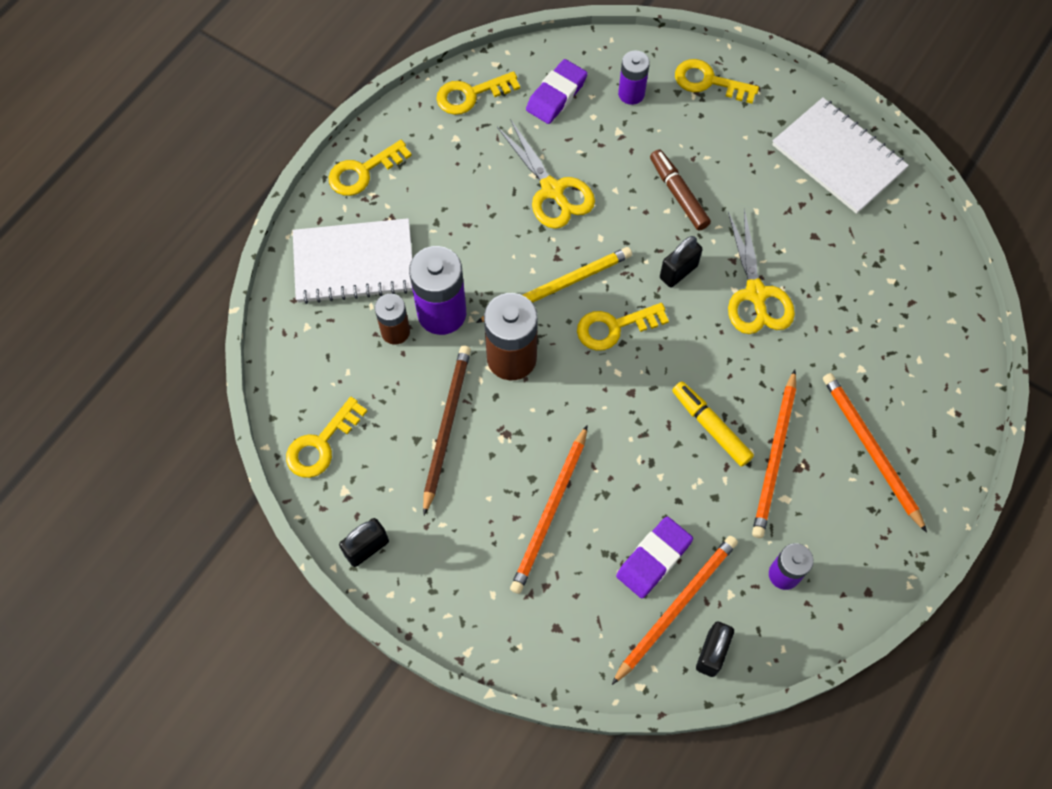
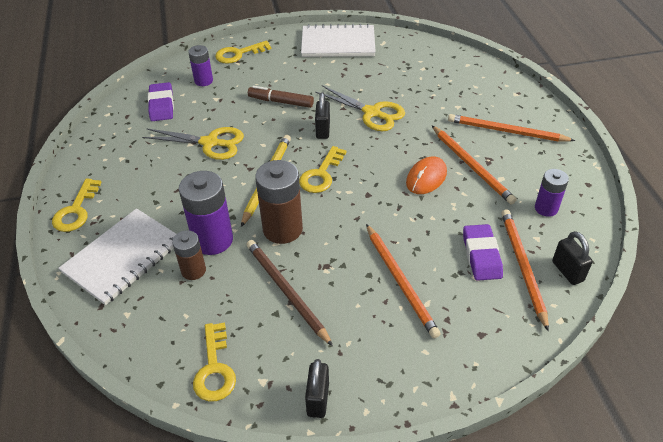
camera: 45 degrees left, 20 degrees down
(471, 95) = (108, 134): yellow key -> none
(710, 426) = (426, 178): yellow marker -> orange mouse

